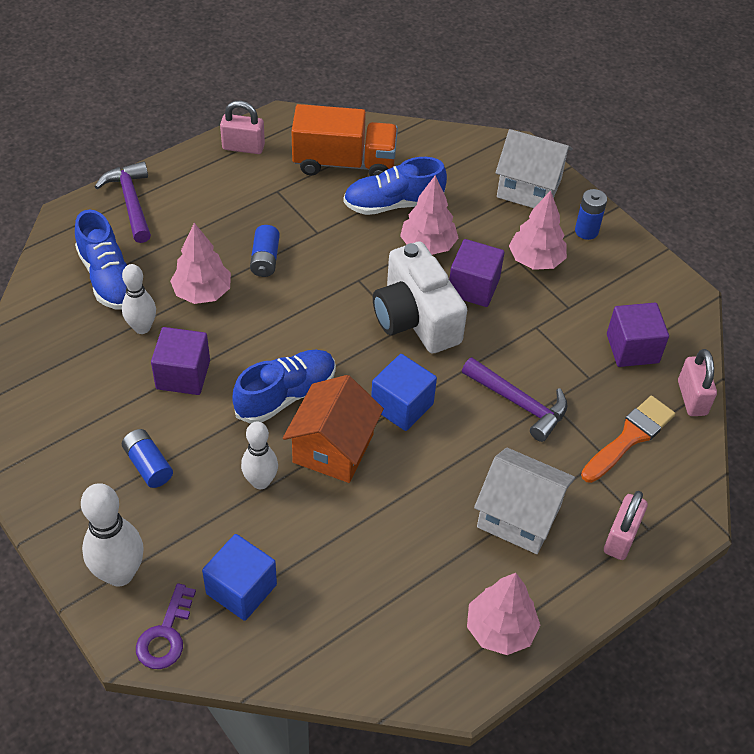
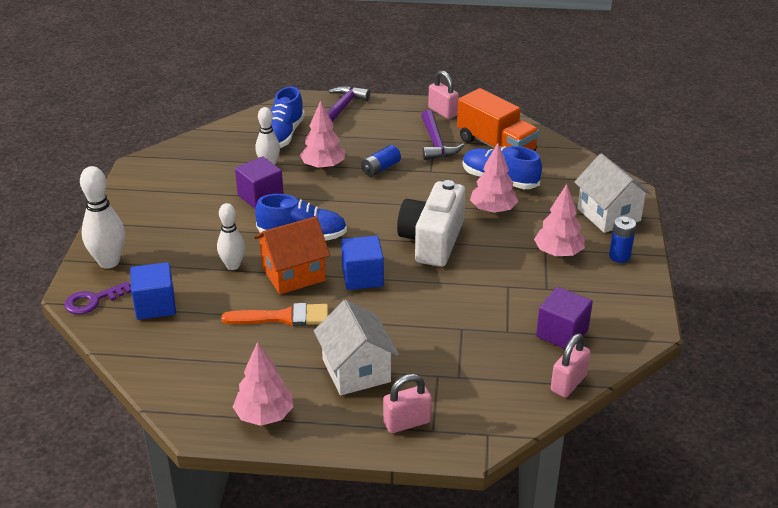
camera: 45 degrees right, 15 degrees down
(148, 465) = (187, 225): blue battery -> none
(473, 287) = (493, 245): purple cube -> none
(519, 403) = (438, 317): purple hammer -> purple hammer (436, 143)
(630, 437) = (490, 377): orange brush -> orange brush (283, 317)

